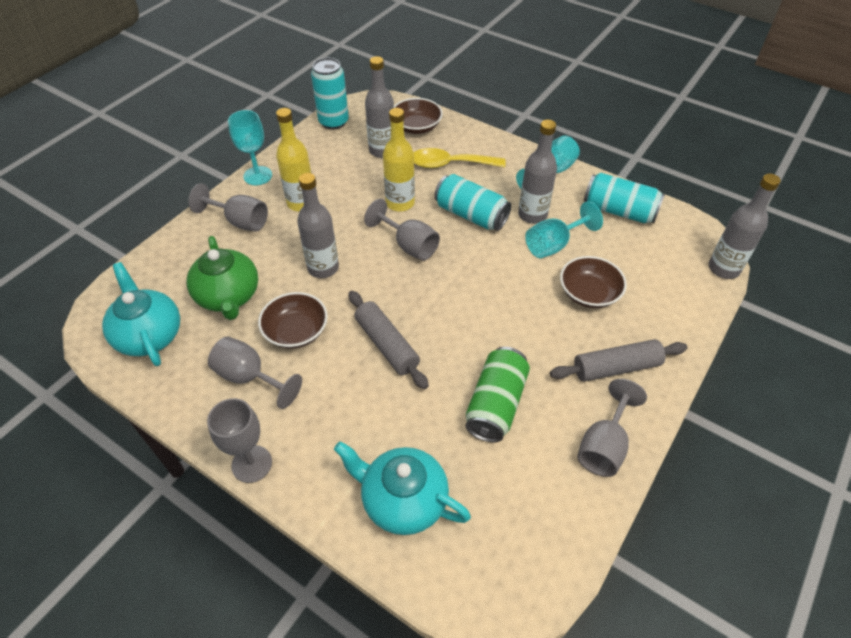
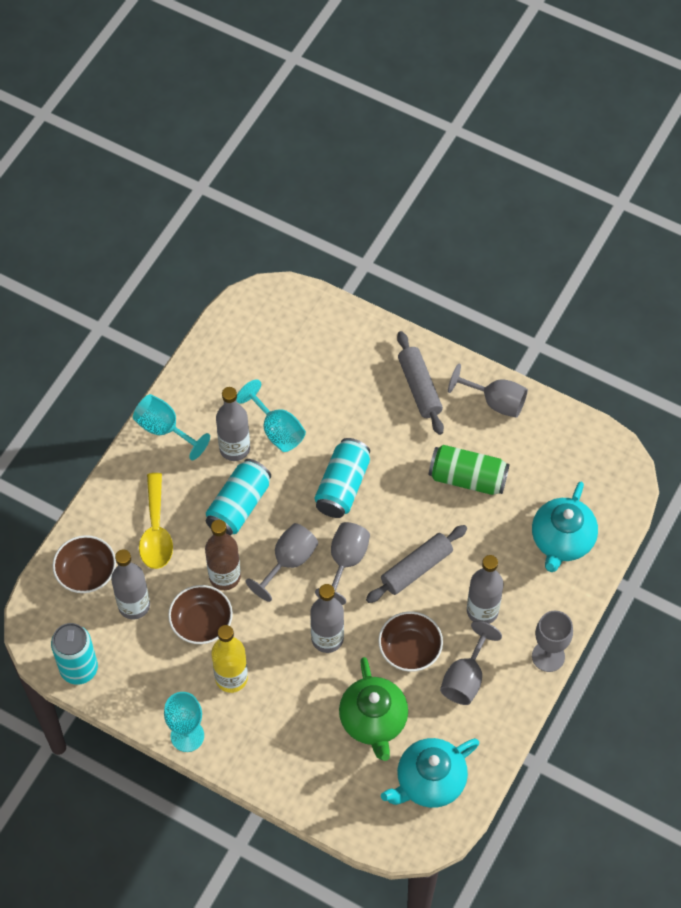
camera: 95 degrees left, 10 degrees up
(228, 296) = (373, 720): green teapot -> green teapot turned 105 degrees clockwise
(240, 221) = (266, 736): grey goblet -> grey goblet (346, 561)
(400, 203) = (224, 576): yellow bottle -> brown bottle
(589, 293) = (338, 403): brown bowl -> brown bowl (201, 622)
(619, 211) = (223, 369): turquoise can -> turquoise can (342, 486)
(723, 269) = (296, 292): grey bottle -> grey bottle (482, 611)

